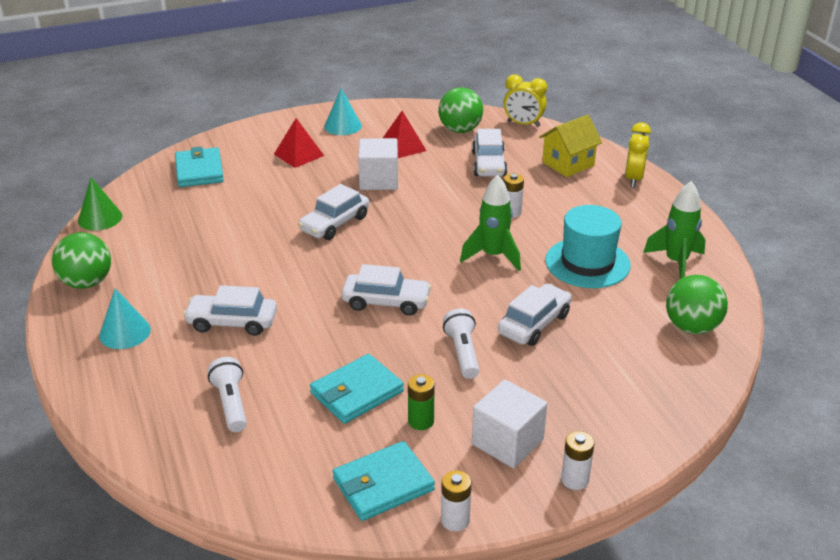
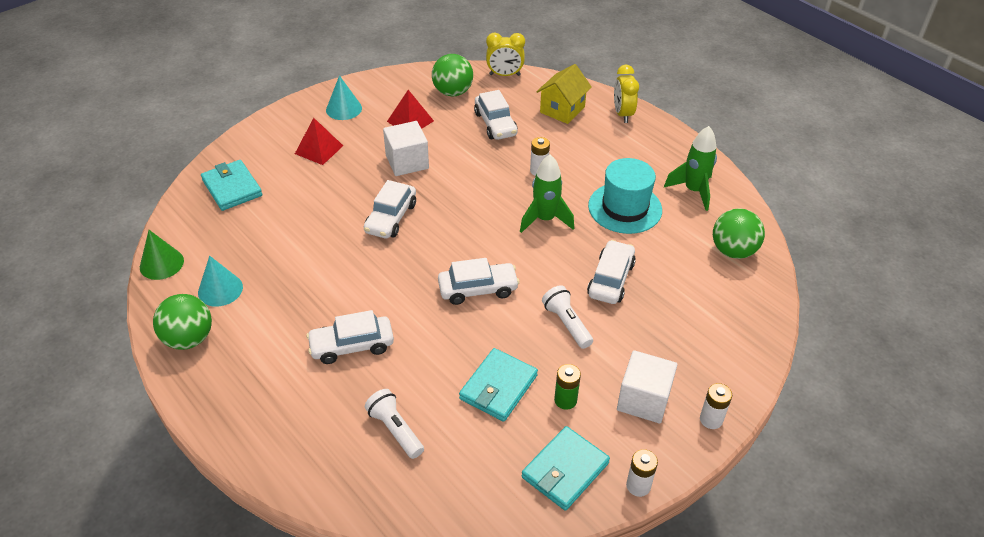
camera: 20 degrees left, 10 degrees up
(125, 332) = (256, 383): turquoise cone -> turquoise cone (220, 289)

